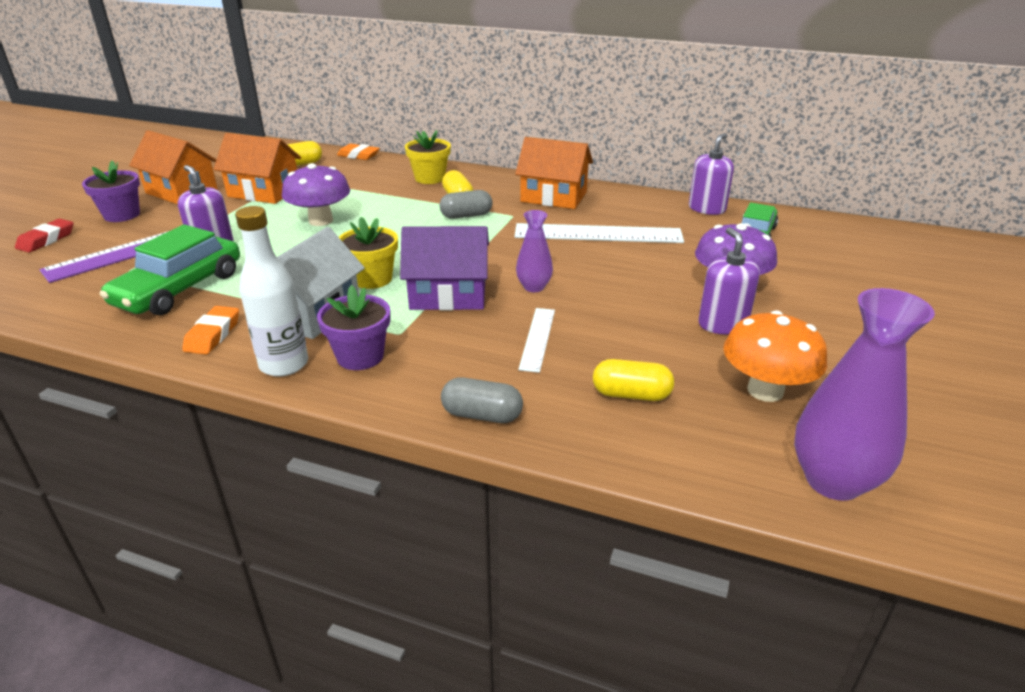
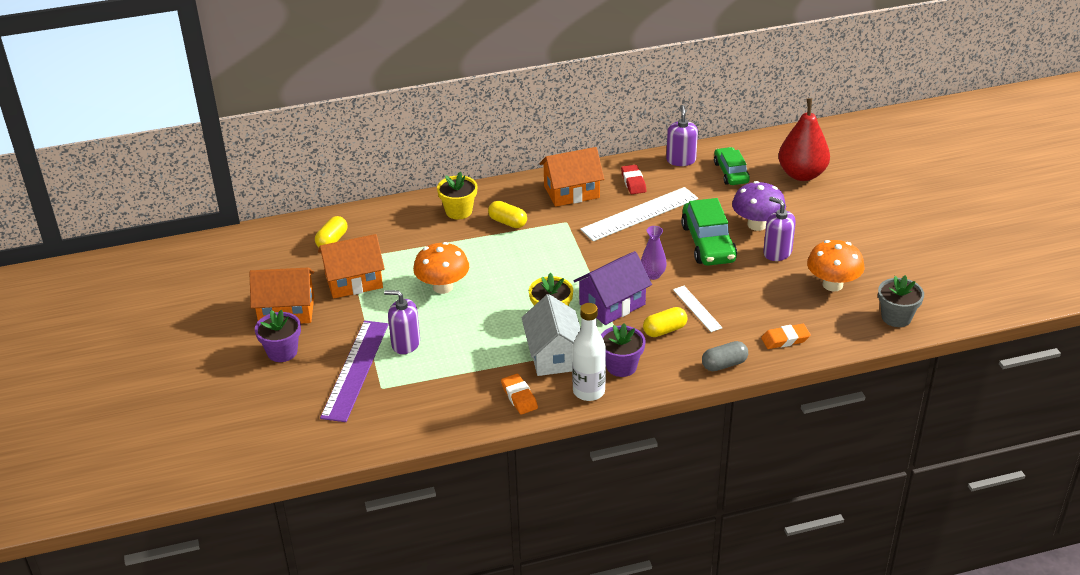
camera: 35 degrees left, 5 degrees up
(46, 240) = (269, 397): red eraser -> red eraser (633, 182)
(179, 289) = (443, 382): green car -> green car (708, 243)
(320, 221) = (443, 287): purple mushroom -> orange mushroom
(358, 156) = (365, 211): orange eraser -> orange eraser (785, 339)
(466, 216) = (536, 236): grey capsule -> none
(631, 394) = (777, 318): yellow capsule -> yellow capsule (664, 330)
(833, 481) = (896, 317): purple vase -> grey flower pot
(851, 264) = (802, 174): none -> red pear

